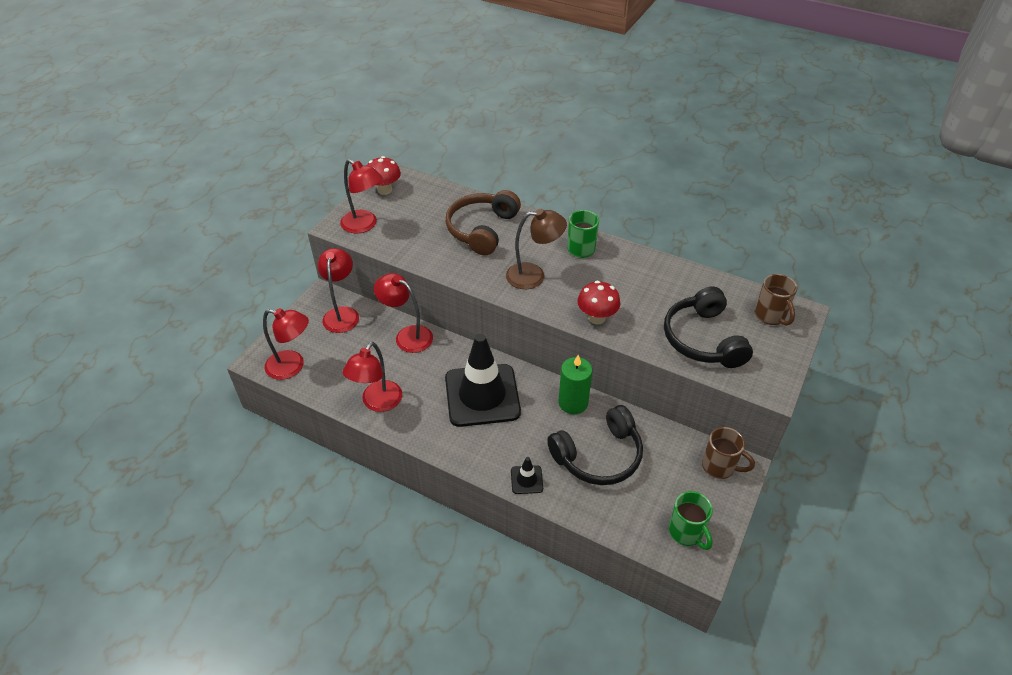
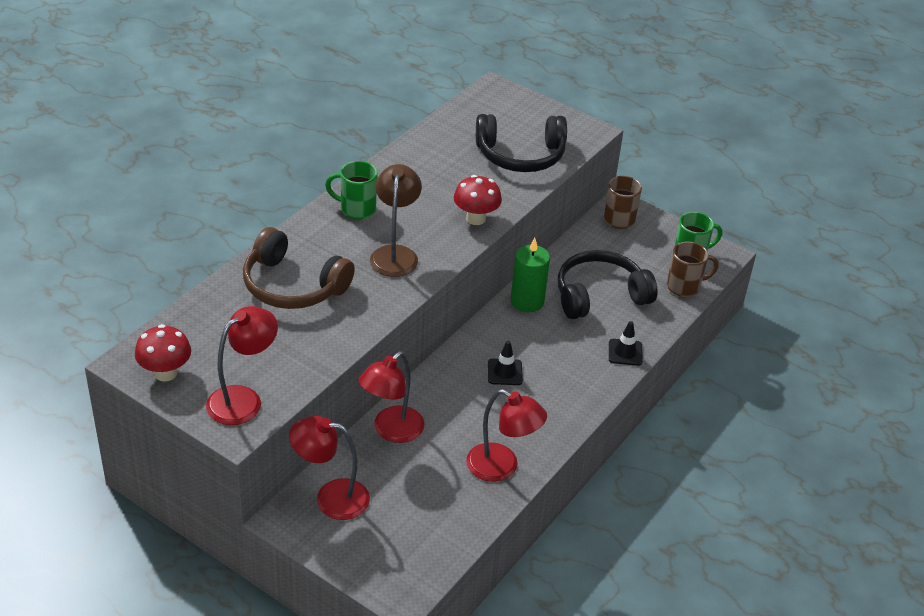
camera: 85 degrees left, 5 degrees down
(292, 367) = (423, 555): red lamp -> none
(482, 395) = (505, 372): black traffic cone -> black traffic cone, size x0.40
(598, 456) = (599, 295): black headphones -> black headphones turned 90 degrees counterclockwise
(770, 316) = (497, 107): brown mug -> brown mug (685, 287)

